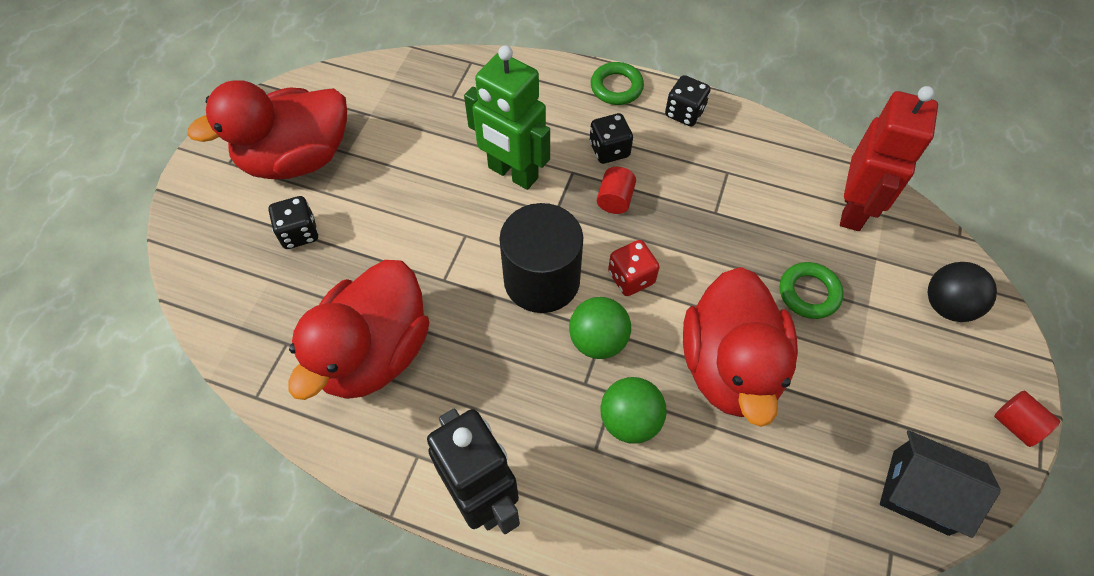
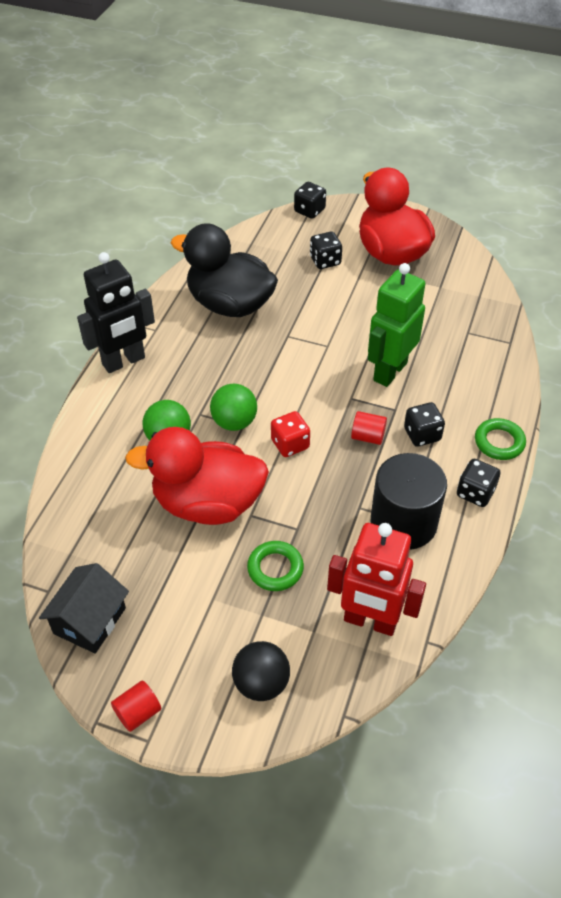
camera: 90 degrees right, 10 degrees down
(181, 250) = (309, 210): none -> black dice
(374, 353) = (230, 304): red duck -> black duck
(541, 280) = (287, 390): black cylinder -> black cylinder (403, 522)

